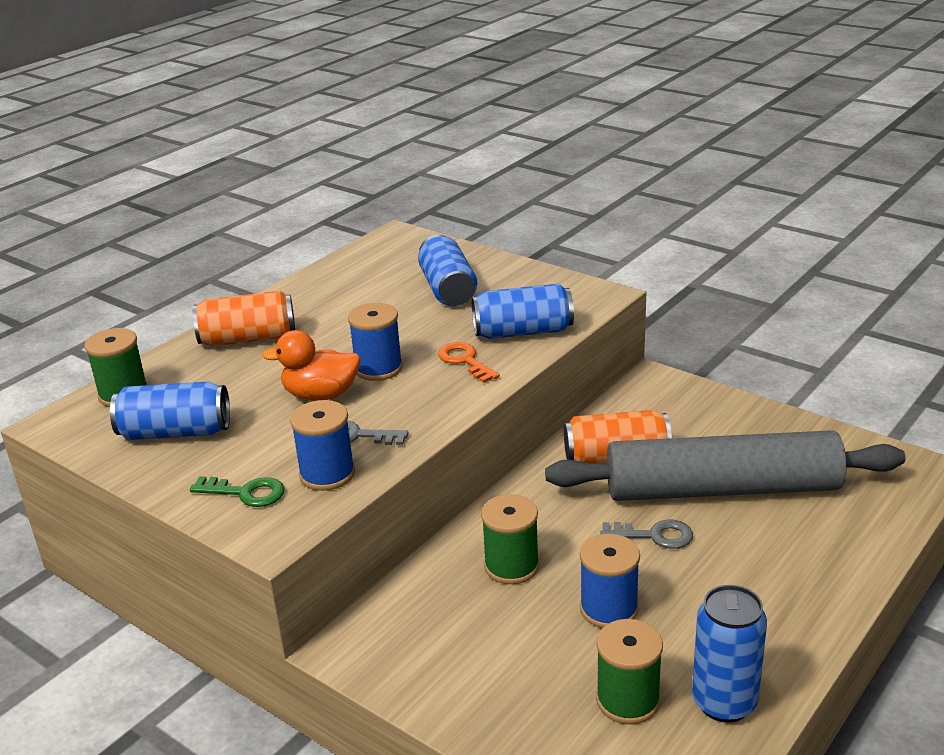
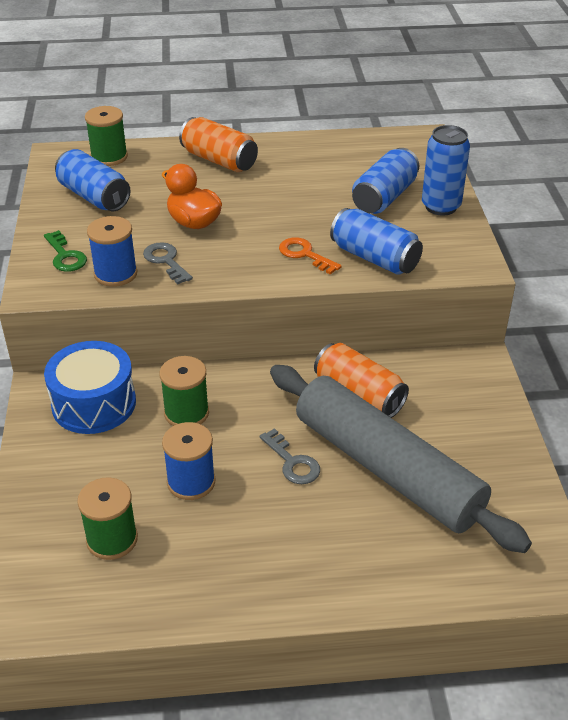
camera: 45 degrees right, 10 degrees up
(378, 368) = (250, 226): blue spool -> none
(417, 621) = (94, 403): none -> blue drum
(465, 361) = (305, 255): orange key -> orange key turned 60 degrees counterclockwise
(724, 702) = (154, 589): blue can -> blue can (441, 206)

